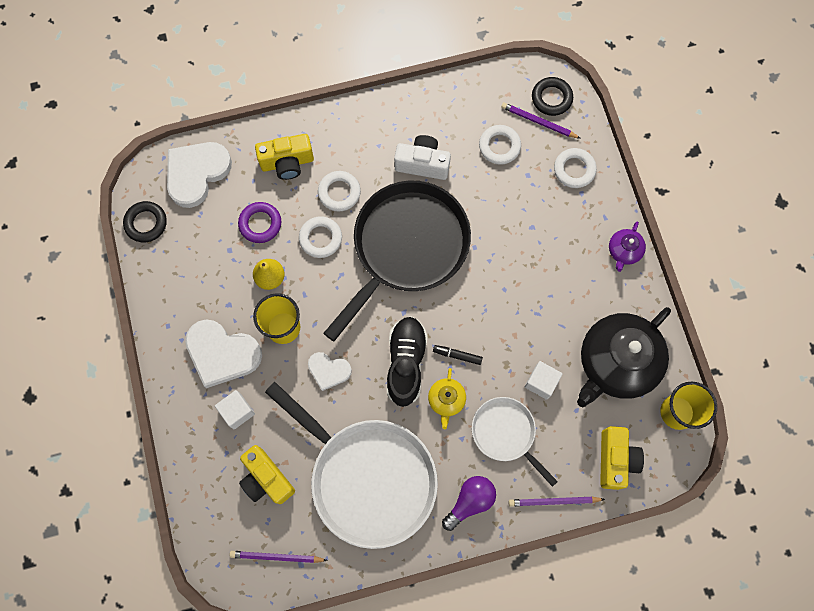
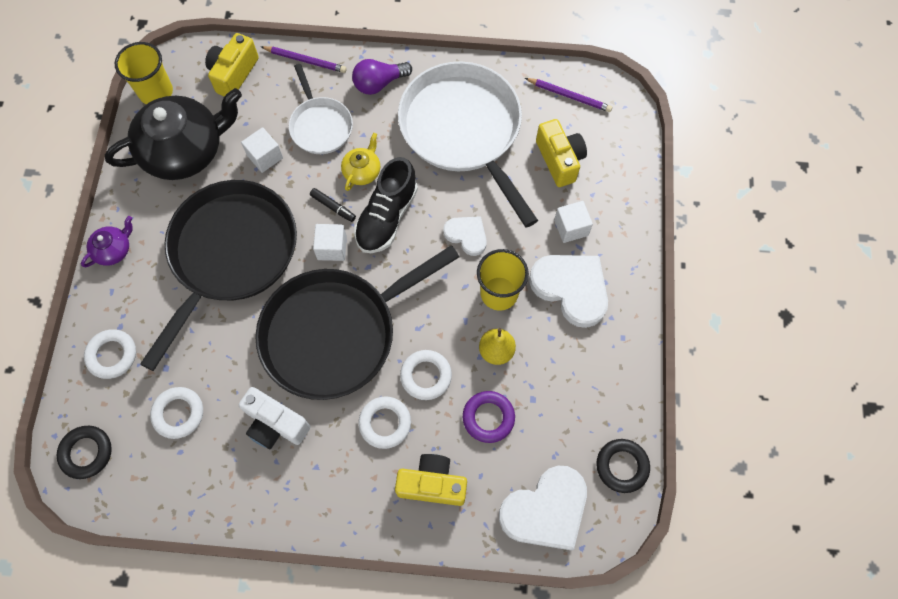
camera: 160 degrees left, 5 degrees down
(441, 317) = (332, 248): none -> white cube
(525, 282) = (230, 253): none -> black pan
(538, 122) = (118, 428): purple pencil -> none

